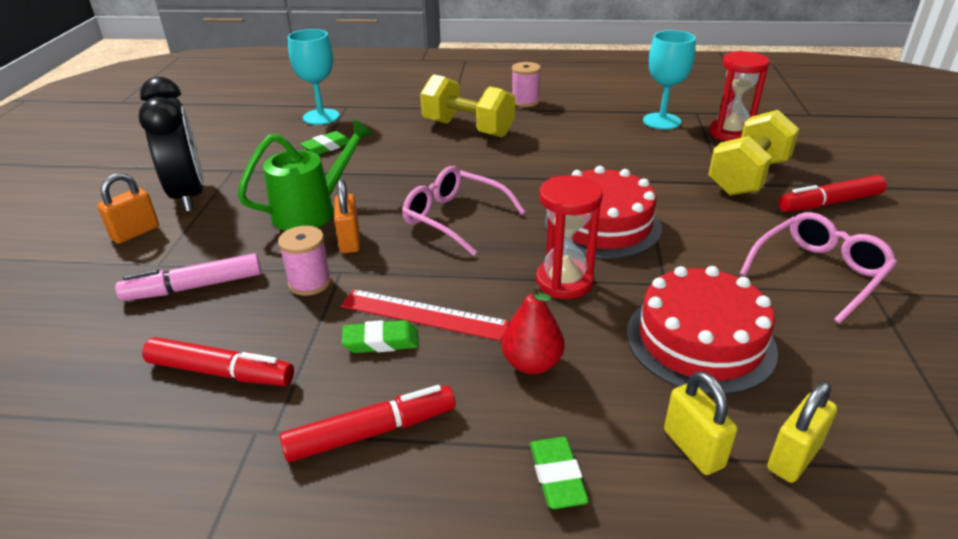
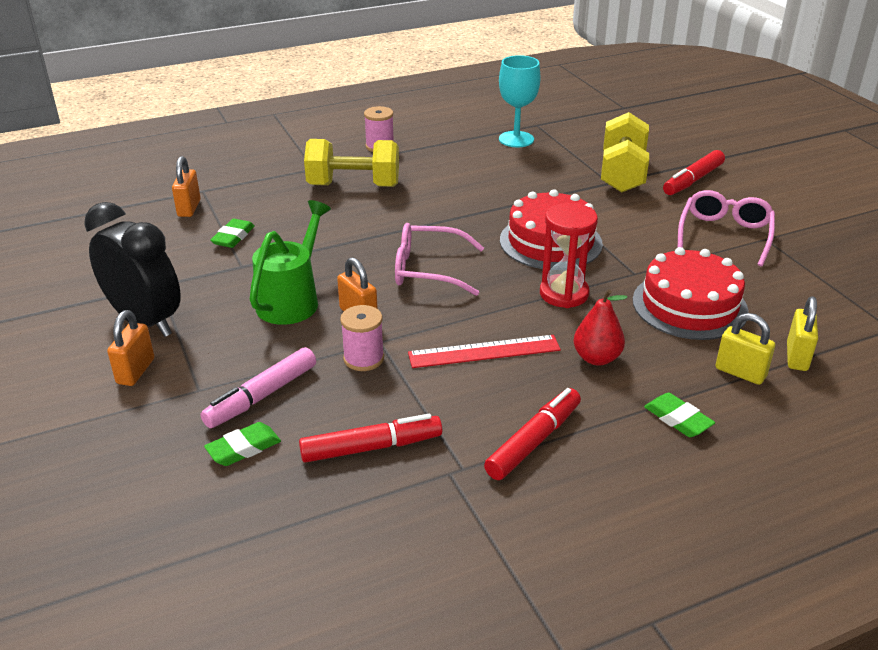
camera: 30 degrees left, 0 degrees up
(321, 117) = (189, 208): turquoise goblet -> orange padlock
(381, 341) = (473, 381): green eraser -> green eraser (243, 448)
(730, 133) = (578, 138): red hourglass -> none

